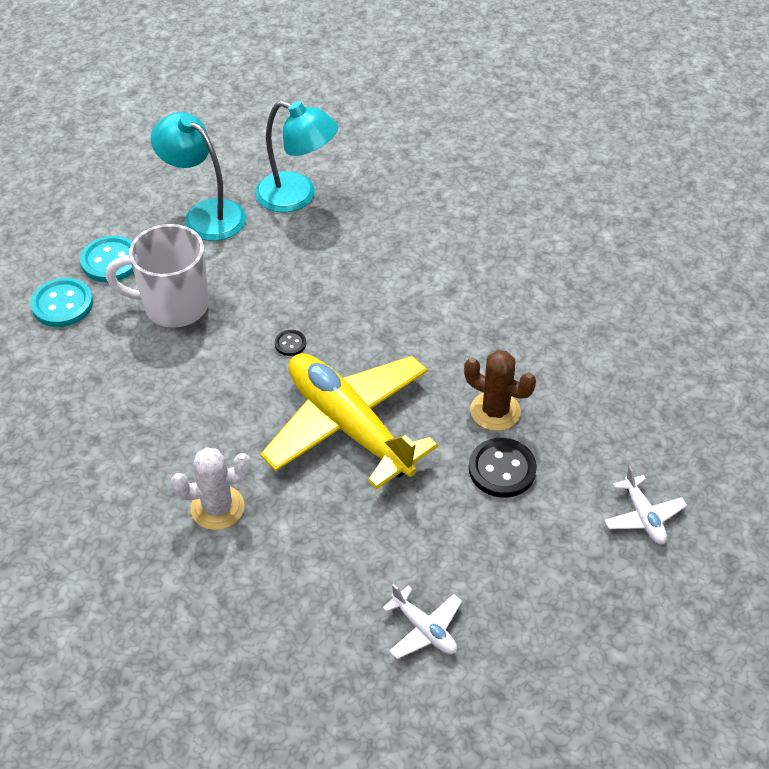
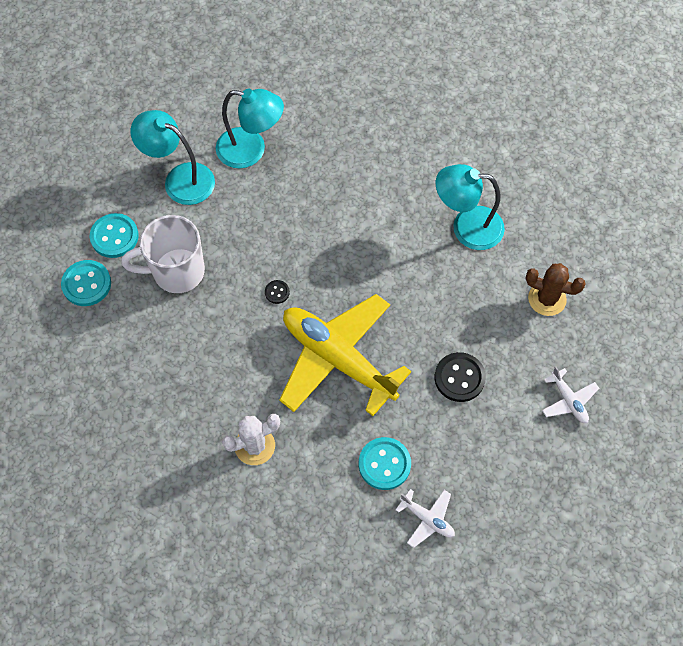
camera: 10 degrees left, 15 degrees up
(381, 554) = (384, 464): none -> turquoise button
(495, 411) = (445, 328): brown cactus -> brown cactus (547, 299)
(544, 306) = (466, 227): none -> turquoise lamp

